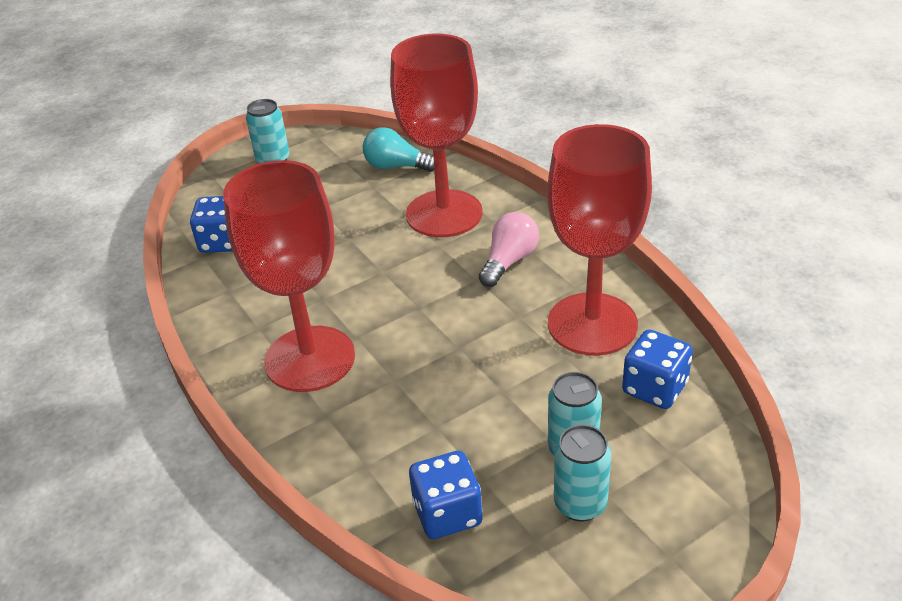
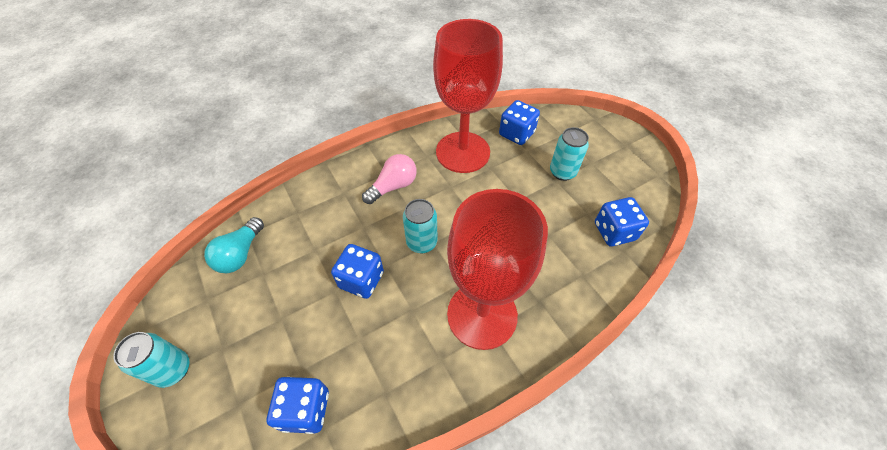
camera: 90 degrees left, 15 degrees up
(362, 255) = (361, 280): none -> blue dice
(444, 214) = (324, 222): red goblet -> none
(509, 261) = (393, 186): pink light bulb -> pink light bulb turned 105 degrees clockwise
(580, 504) = (599, 173): turquoise can -> turquoise can (421, 242)

